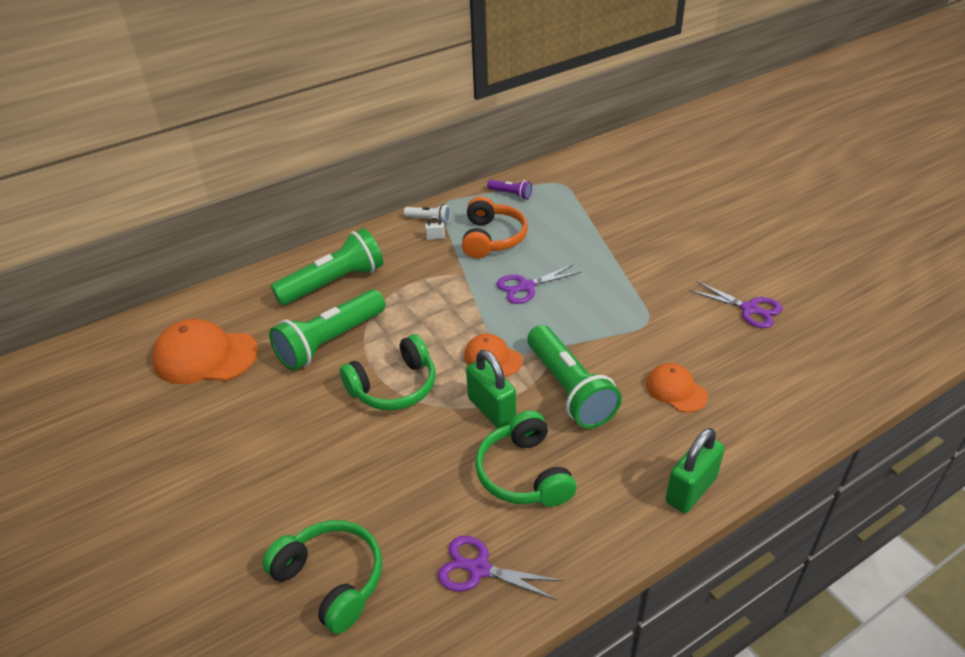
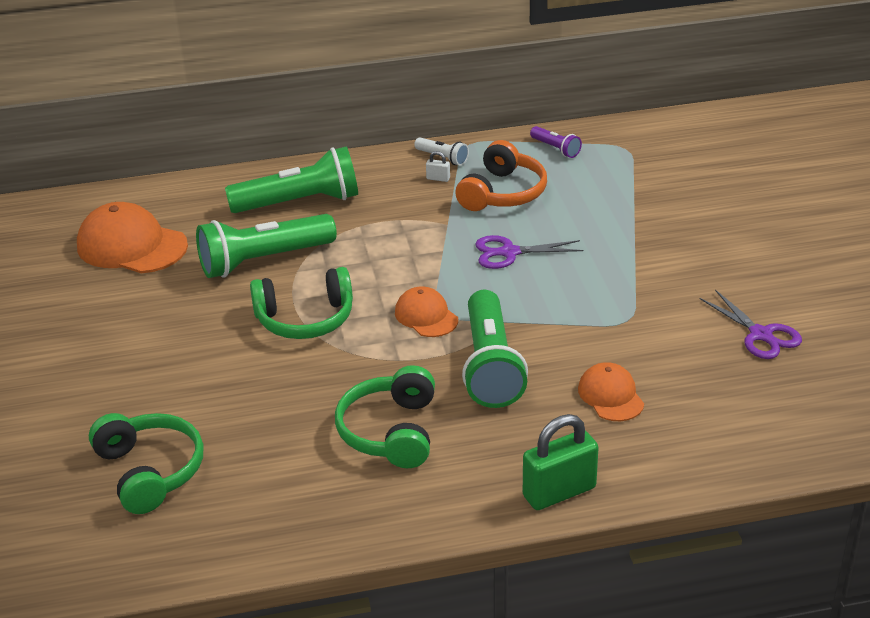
camera: 20 degrees right, 5 degrees down
(479, 569) = (294, 501): purple scissors -> none
(491, 409) = (394, 365): green padlock -> none

